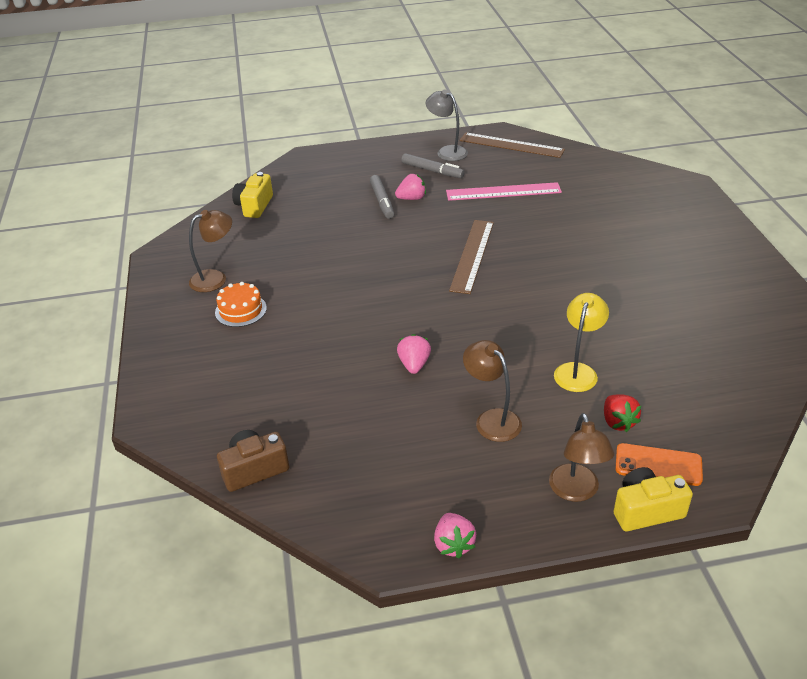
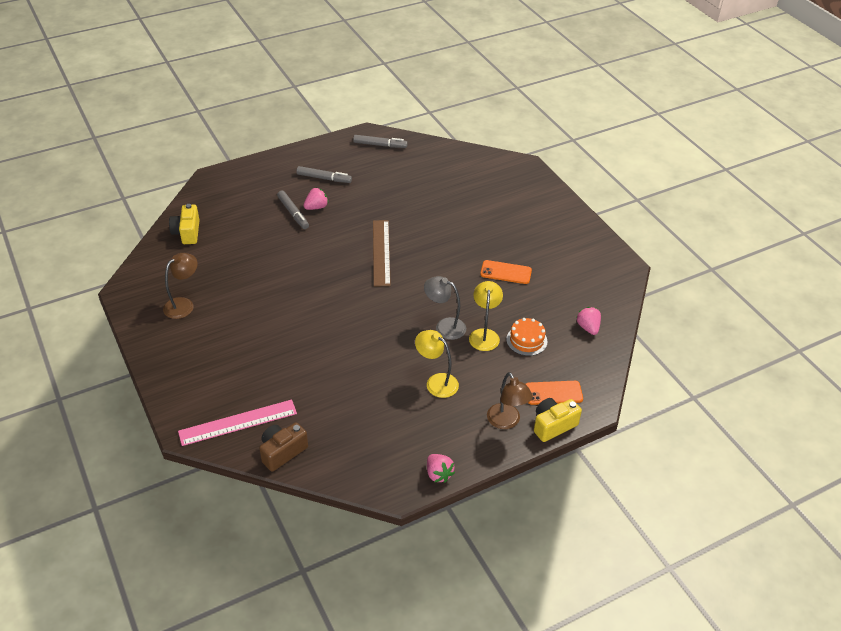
camera: 20 degrees left, 5 degrees up
(241, 310) = (217, 329): orange cake -> orange cake (526, 340)
(414, 365) = (368, 350): pink strawberry -> pink strawberry (588, 327)
(447, 151) = (330, 158): grey lamp -> grey lamp (444, 326)
(492, 419) = (436, 382): brown lamp -> yellow lamp
(503, 192) = (387, 191): pink ruler -> pink ruler (238, 422)
(511, 145) = (380, 145): brown ruler -> grey marker
(618, 422) = (521, 368): red strawberry -> none
(630, 300) = (506, 272): none -> orange phone

